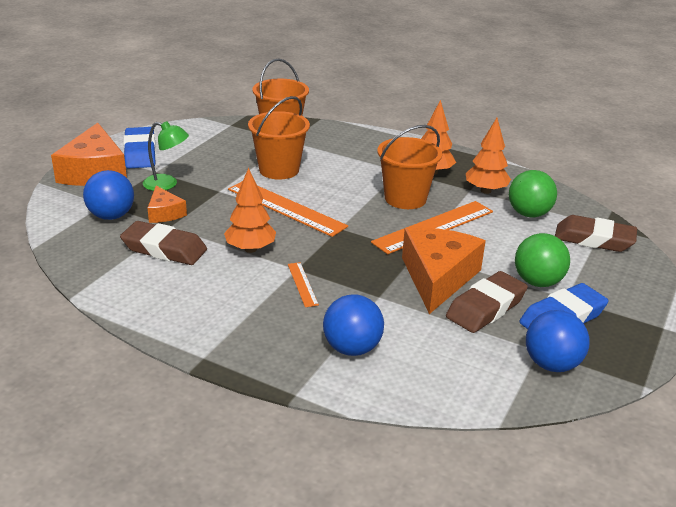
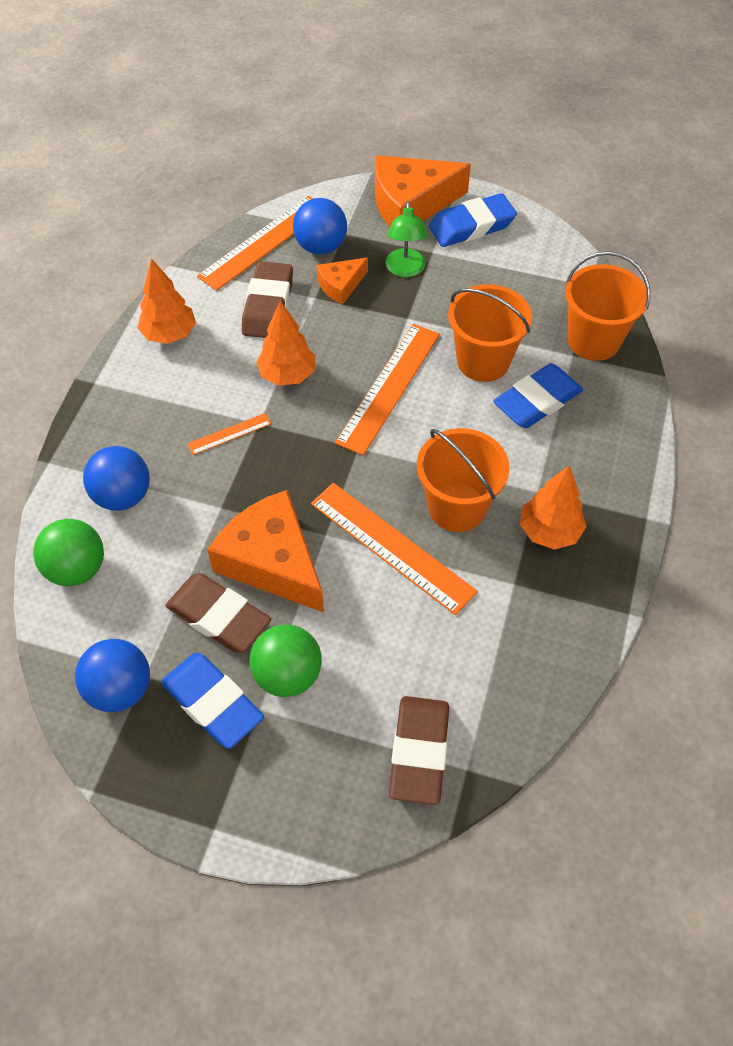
camera: 80 degrees right, 25 degrees up
(82, 242) = (264, 242): none -> orange ruler
(324, 158) = (537, 401): none -> blue eraser
(438, 277) = (272, 561): orange cheese -> orange cheese turned 135 degrees counterclockwise
(486, 191) = (517, 604): orange tree -> orange tree (169, 334)
(528, 214) = (466, 663): green ball -> green ball (77, 569)

